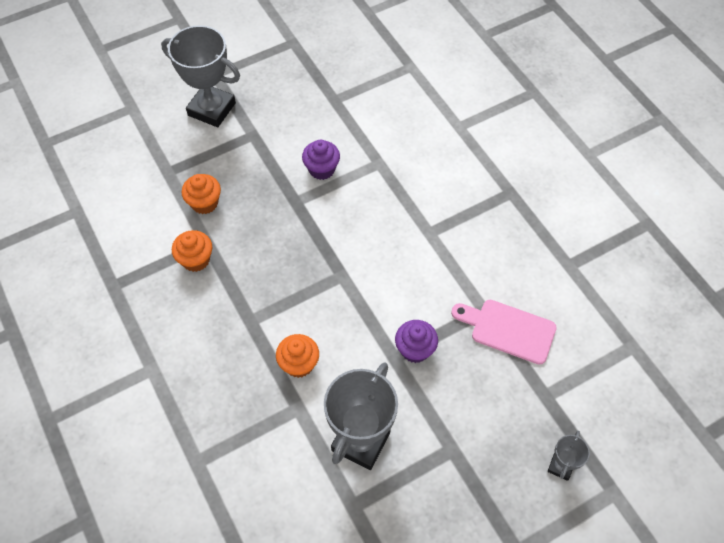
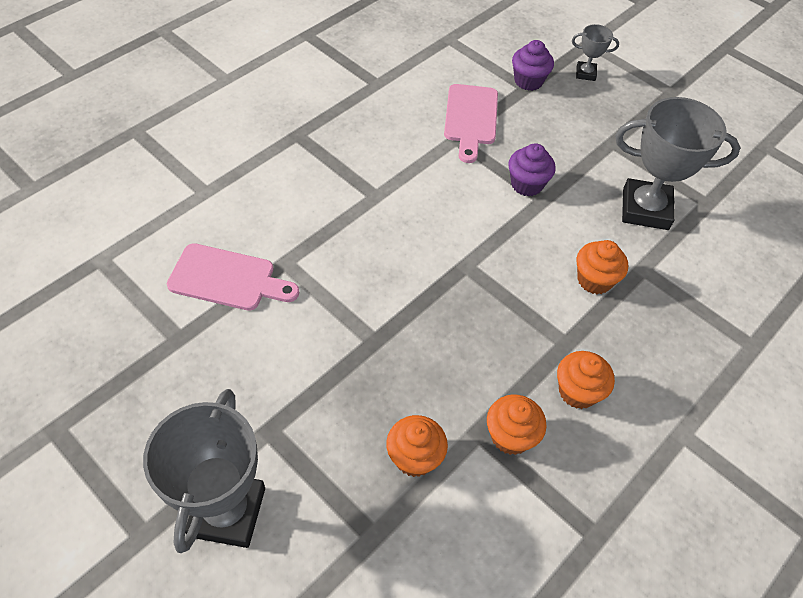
camera: 110 degrees left, 5 degrees down
(210, 313) = (577, 391): none -> orange cupcake
(321, 169) = (312, 323): purple cupcake -> purple cupcake (528, 81)
(374, 129) = (228, 279): none -> pink cutting board

